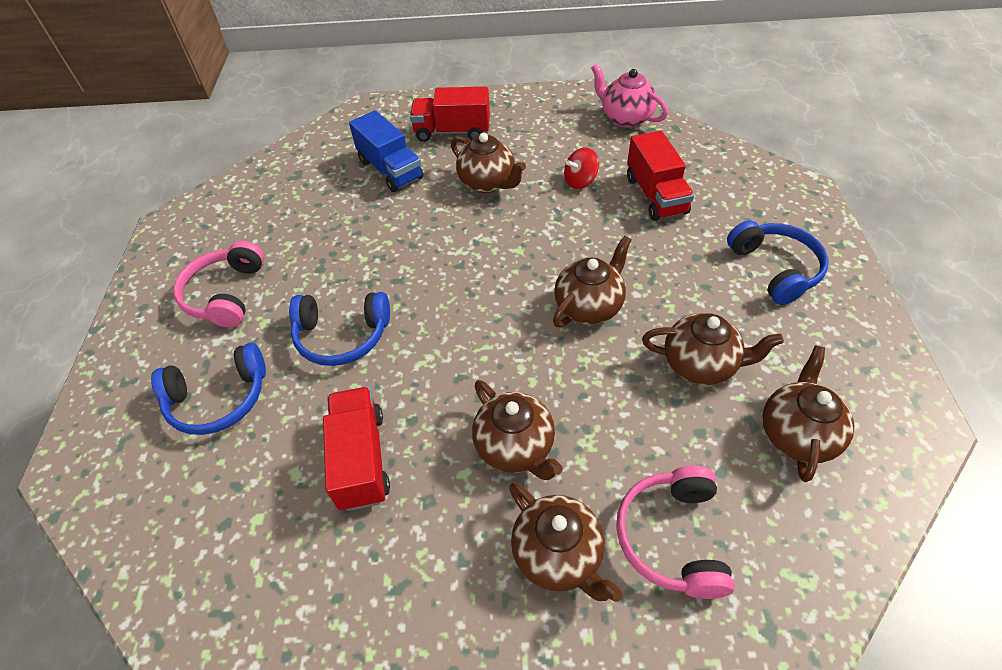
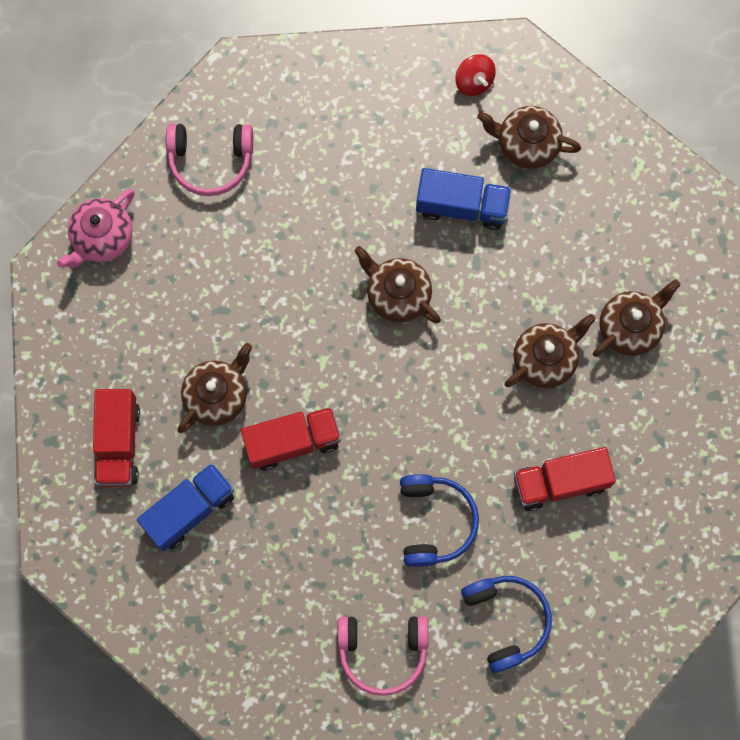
camera: 95 degrees left, 25 degrees up
(580, 181) = (217, 295): red spinning top -> red spinning top (474, 81)
(655, 195) = (243, 219): red truck -> red truck (292, 441)
(672, 537) = (613, 247): pink headphones -> pink headphones (210, 160)
(700, 364) = (462, 206): brown teapot -> blue truck
(775, 269) = (351, 123): blue headphones -> none

